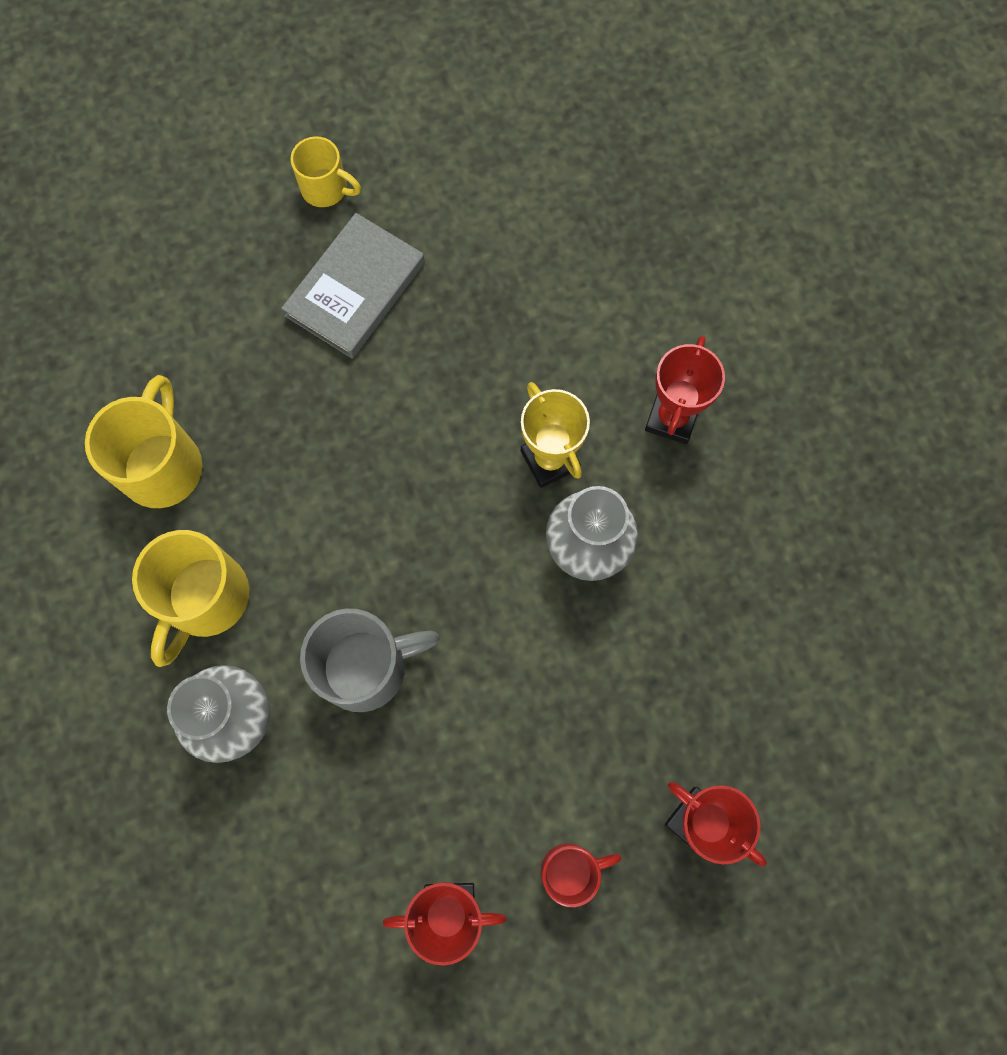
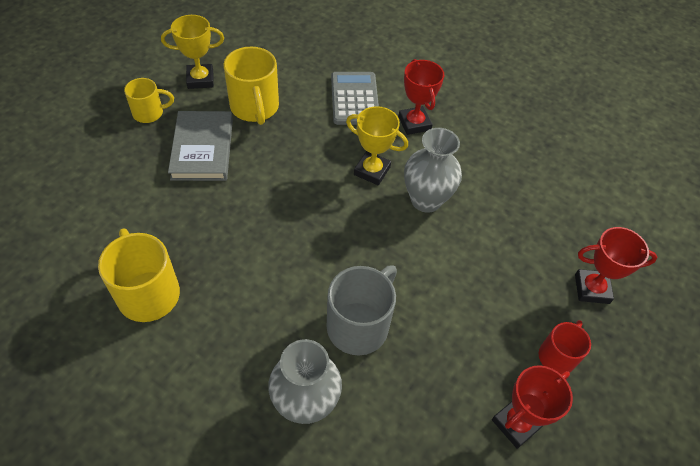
camera: 40 degrees left, 20 degrees down
(205, 599) = (231, 350): yellow mug -> yellow mug (255, 108)
(428, 166) = (200, 79): none -> yellow trophy
(618, 324) = (354, 99): none -> grey calculator

